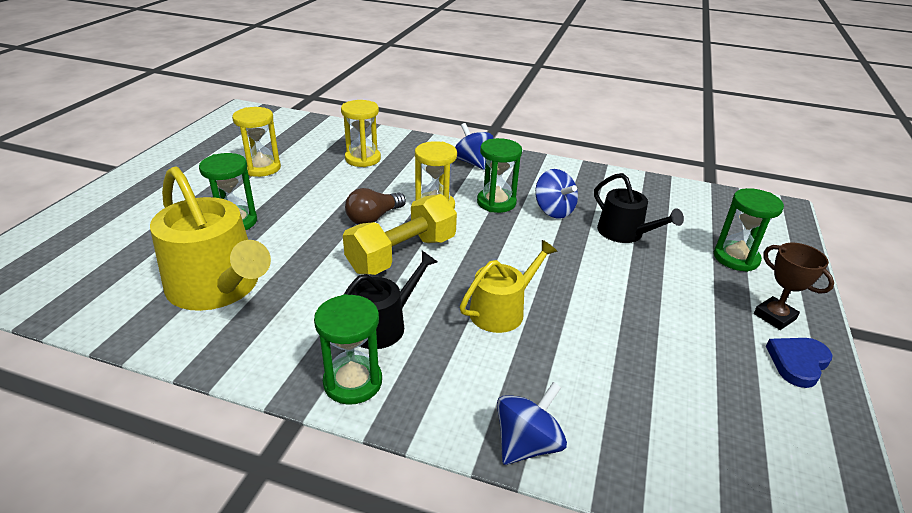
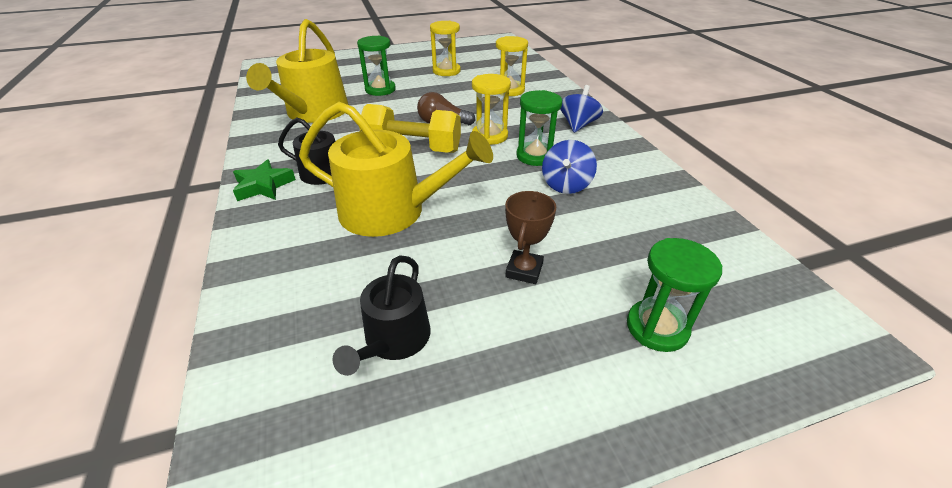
camera: 55 degrees right, 5 degrees up
(353, 382) = (263, 186): green hourglass -> green star
(502, 310) = (392, 211): yellow watering can -> yellow watering can, size x1.71
(527, 444) = (247, 277): blue spinning top -> none
(625, 233) = (589, 234): black watering can -> black watering can (394, 340)
(774, 316) = (575, 393): brown trophy -> brown trophy (524, 270)
(797, 363) = (502, 437): blue heart -> none

